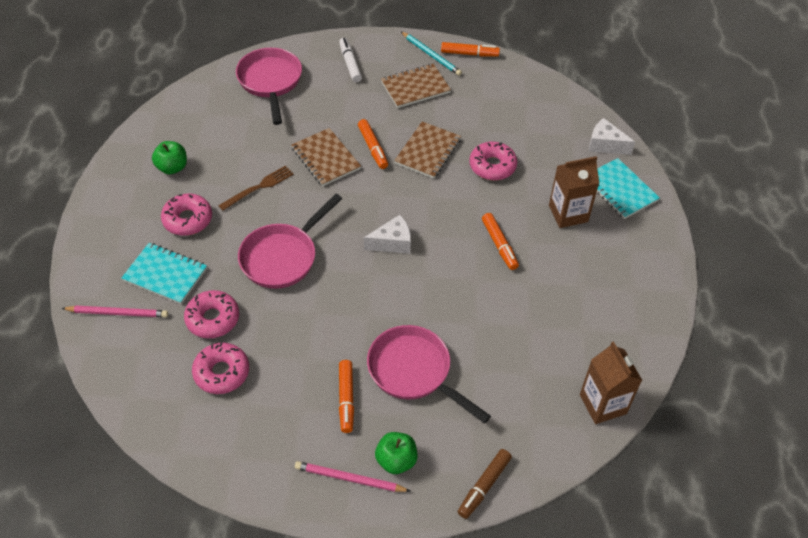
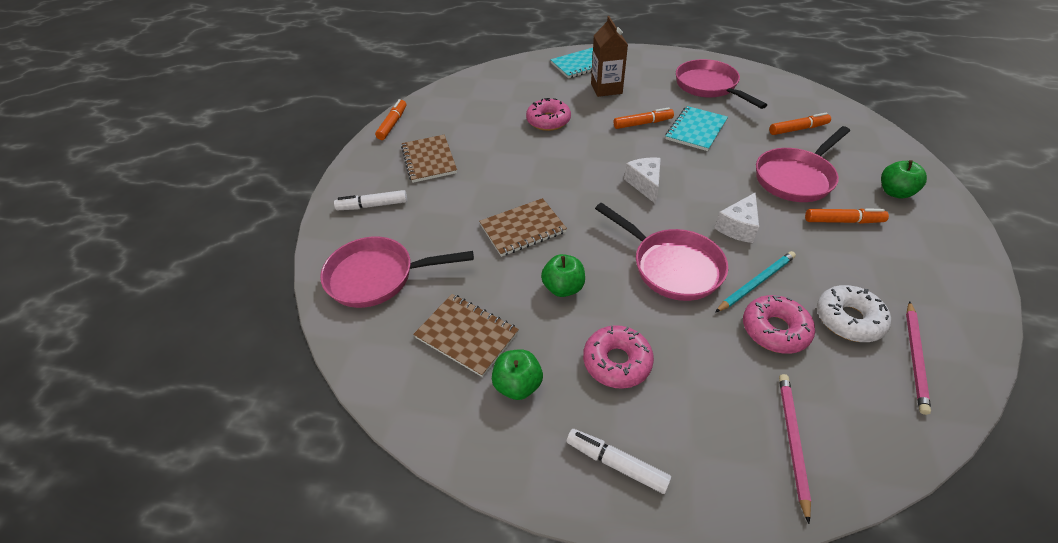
camera: 80 degrees left, 5 degrees down
(112, 218) = (616, 463): none -> white marker
(165, 274) = (715, 384): turquoise notebook -> turquoise notebook (696, 130)
(221, 372) = (848, 319): pink donut -> white donut
(259, 187) = (563, 288): brown fork -> green apple
(349, 479) = (929, 221): pink pencil -> pink pencil (915, 357)
(373, 148) = (512, 192): orange marker -> orange marker (798, 129)
(427, 151) = (523, 156): brown notebook -> brown notebook (466, 335)
(431, 55) = (384, 147): turquoise pencil -> turquoise pencil (756, 283)
(484, 486) = (893, 147): brown marker -> none
(592, 314) = (709, 87): none -> pink pan
(603, 404) = (792, 90): brown carton -> none
(605, 145) = (531, 66): white cheese -> white cheese (738, 227)

